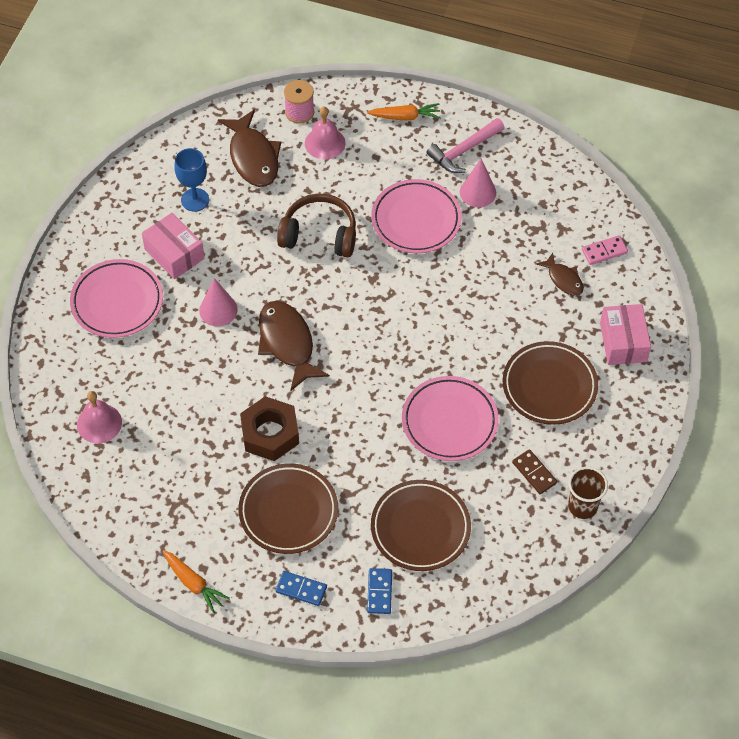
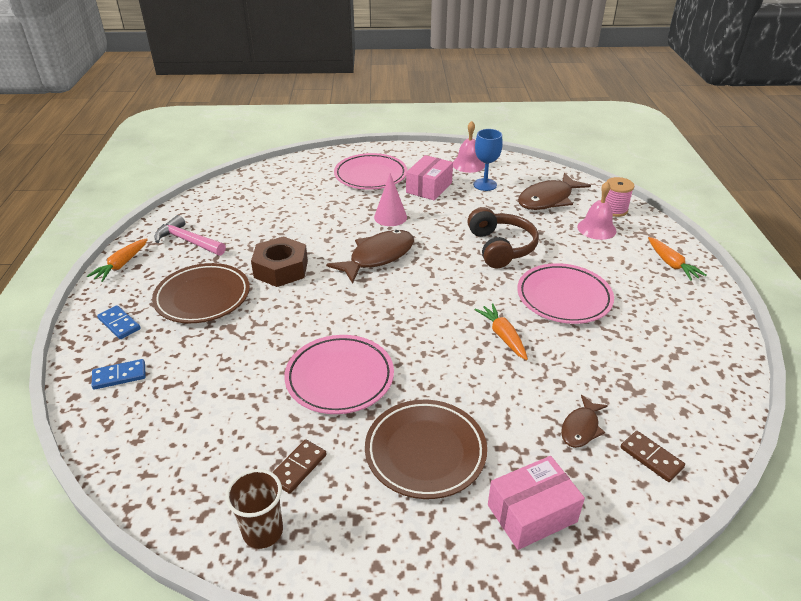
camera: 70 degrees right, 20 degrees down
(99, 423) = (261, 192): pink bell -> pink bell (468, 164)
(301, 589) = (119, 324): blue domino -> blue domino turned 45 degrees counterclockwise
(420, 528) = (201, 387): brown plate -> none
(446, 286) = (503, 336): none -> orange carrot
(464, 151) = (673, 309): pink hammer -> pink hammer (188, 241)
(478, 192) = (634, 330): pink cone -> none
(604, 251) = (651, 457): pink domino -> brown domino

